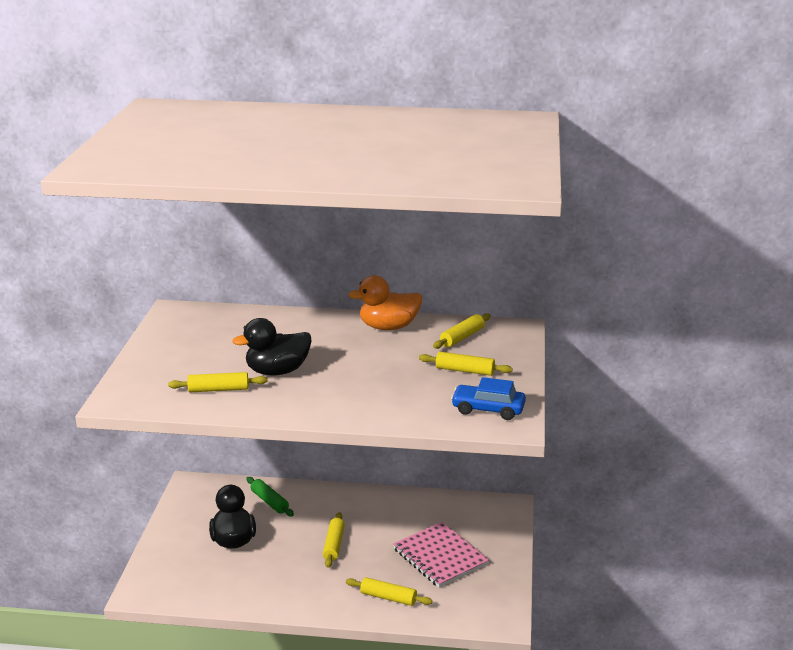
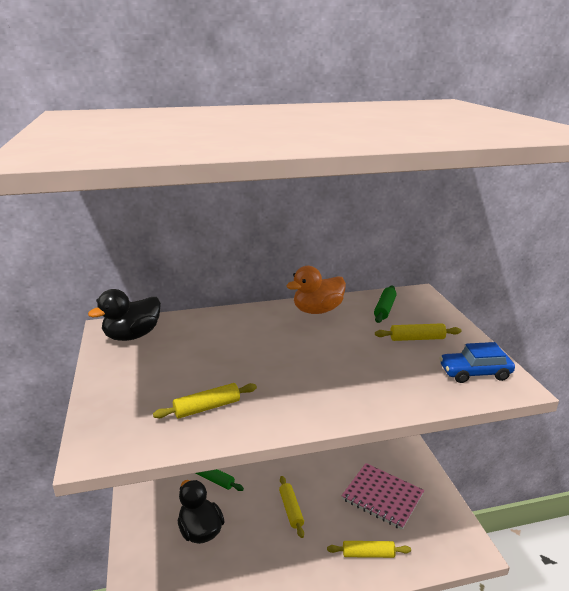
camera: 20 degrees left, 0 degrees up
(277, 371) = (253, 373): black duck -> black duck (132, 336)
(462, 337) = (384, 309): yellow rolling pin -> green rolling pin

